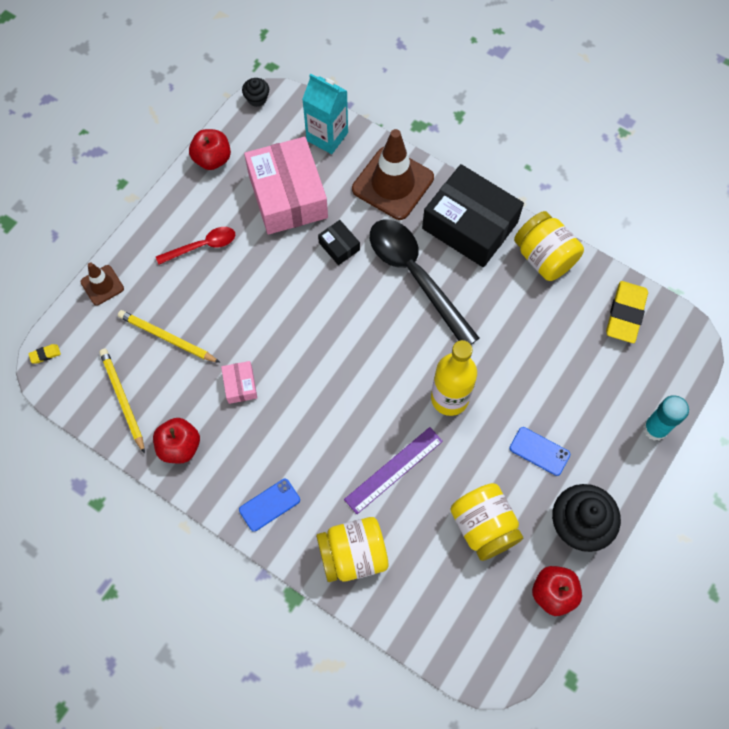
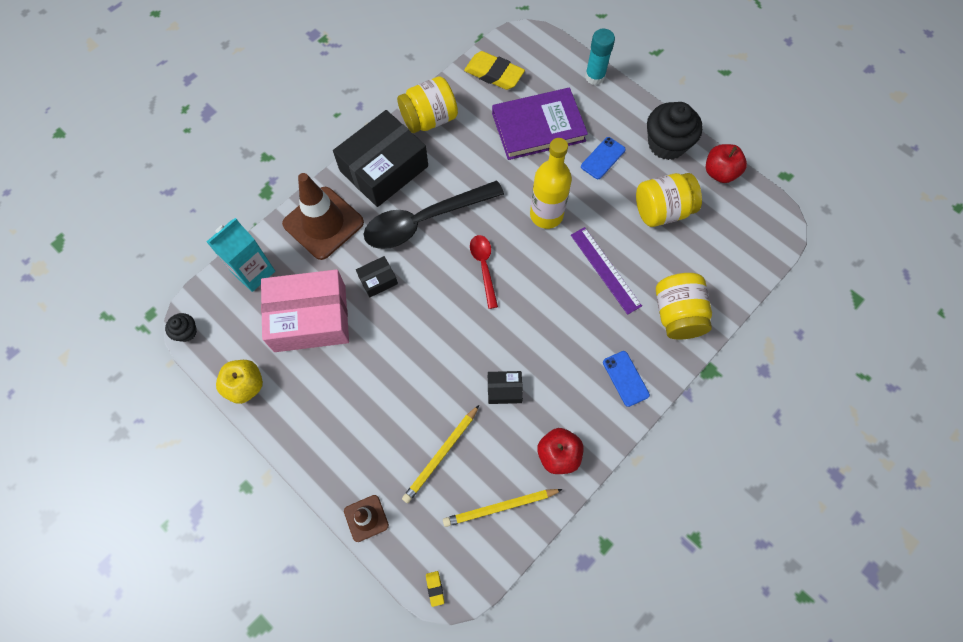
camera: 80 degrees left, 0 degrees up
(202, 246) = (345, 408): red spoon -> red spoon (484, 267)
(212, 159) = (245, 386): red apple -> yellow apple
(240, 385) = (504, 389): pink box -> black box
(564, 373) = (538, 127): none -> purple book

